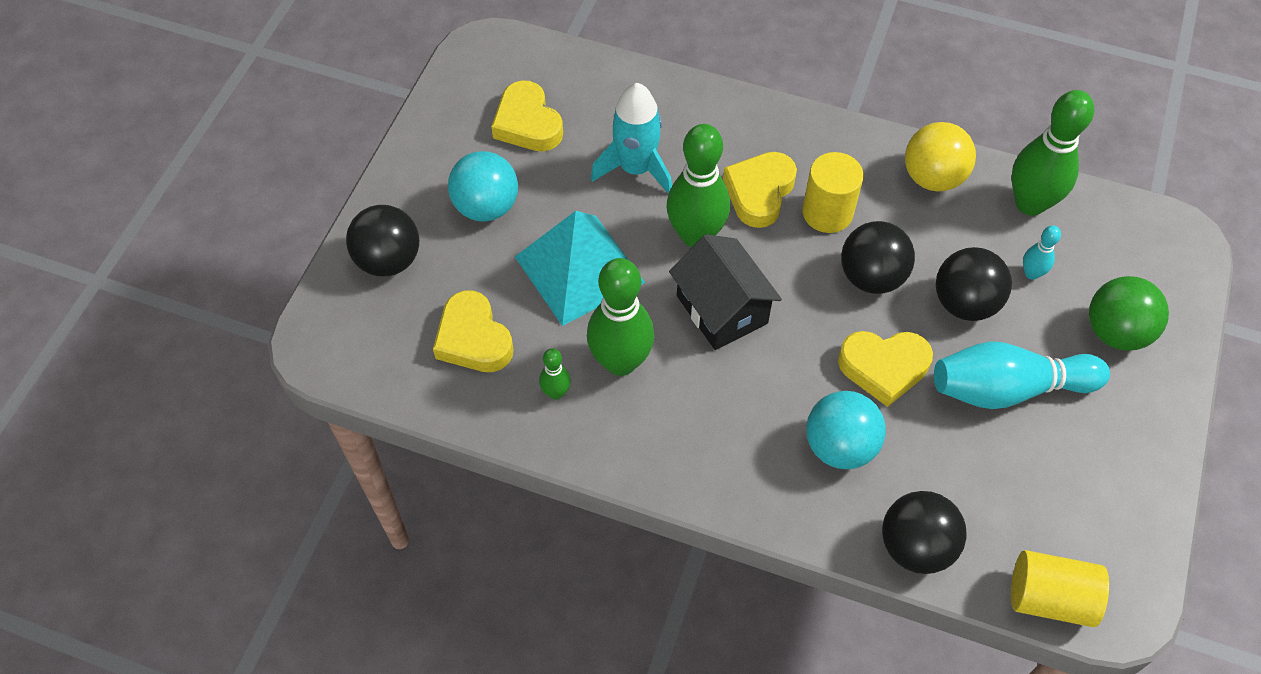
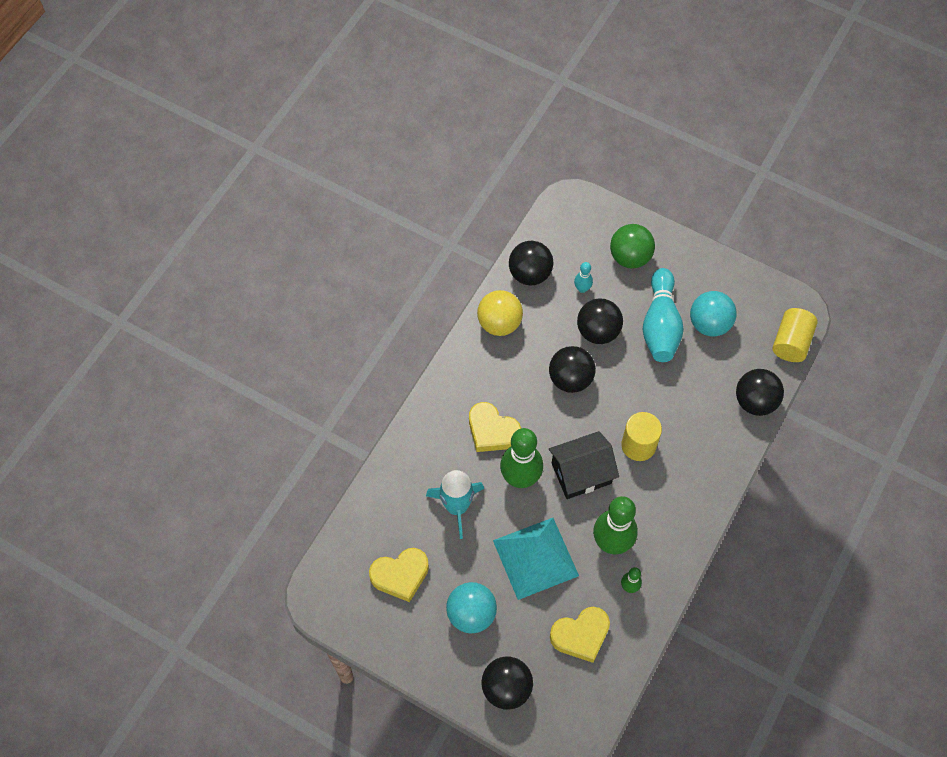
camera: 80 degrees left, 5 degrees up
(827, 212) = (516, 393): yellow cylinder -> yellow cylinder (638, 445)
(840, 446) = (687, 426): turquoise ball -> turquoise ball (709, 324)
(883, 368) = (637, 389): yellow heart -> none
(1030, 203) = (530, 274): green bowling pin -> black ball

